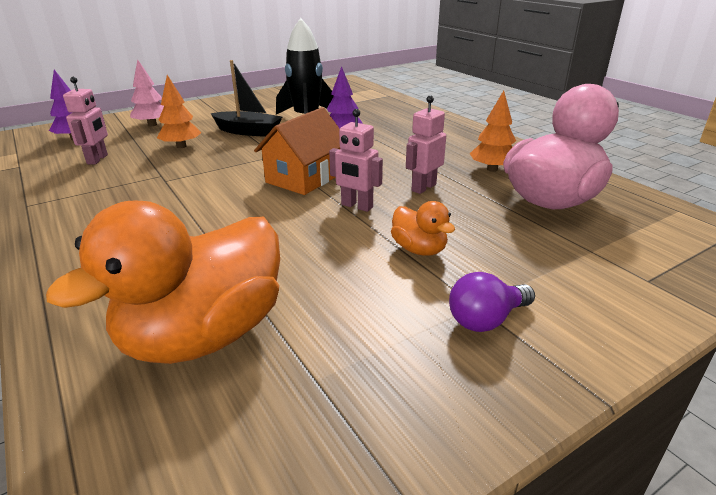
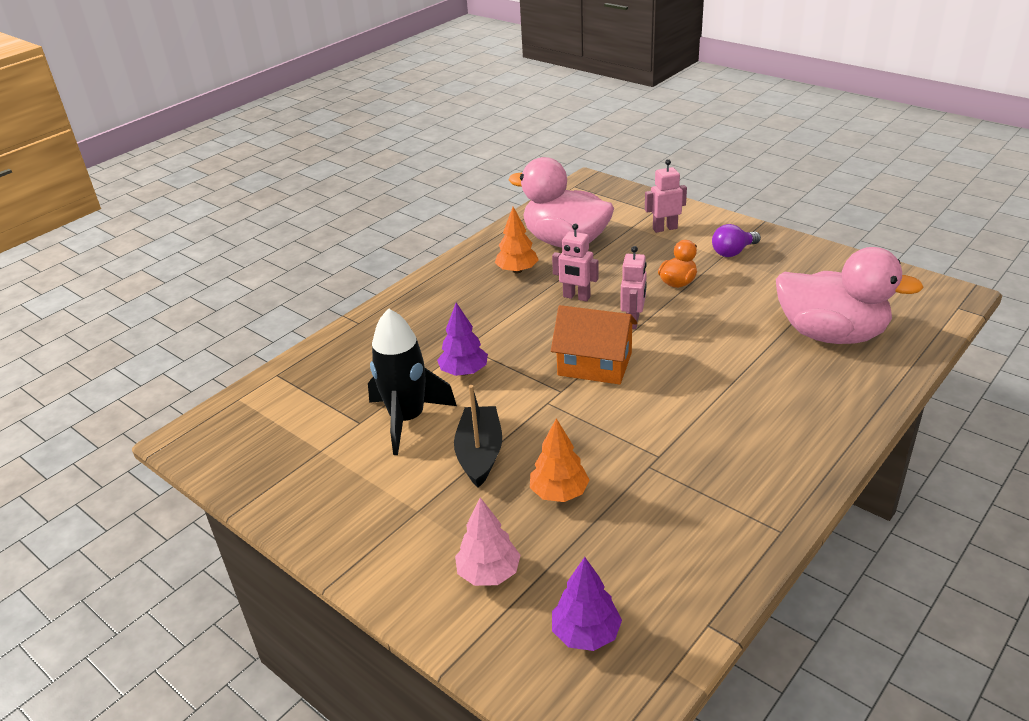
camera: 105 degrees left, 5 degrees up
(98, 159) = (641, 551): pink robot -> pink robot (664, 228)
(204, 335) = (831, 334): orange duck -> pink duck
(486, 319) = (733, 252): purple light bulb -> purple light bulb turned 105 degrees clockwise

